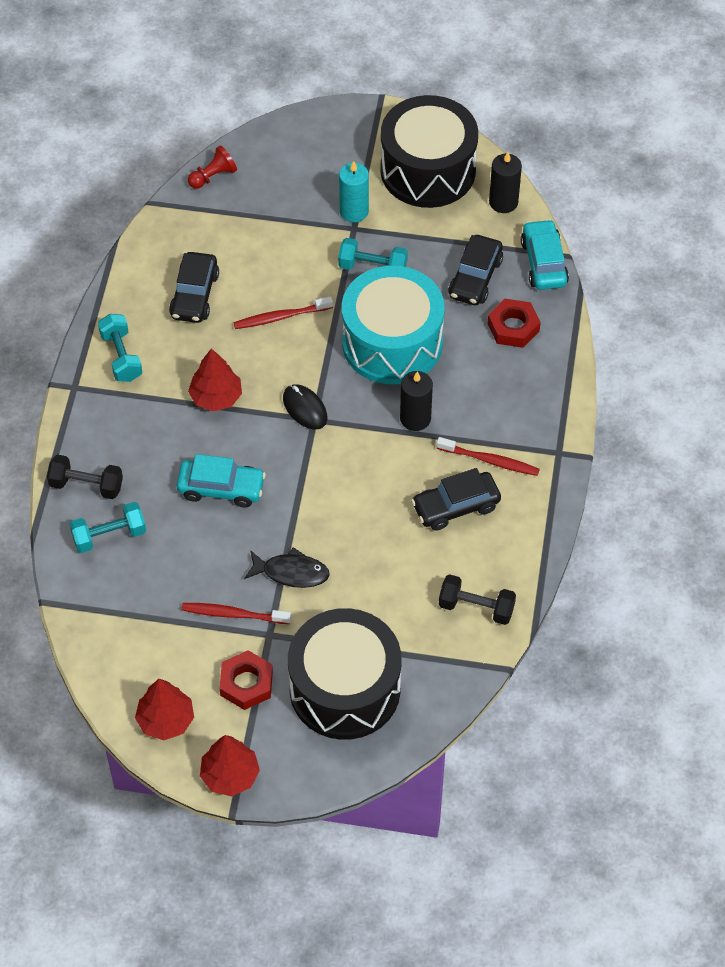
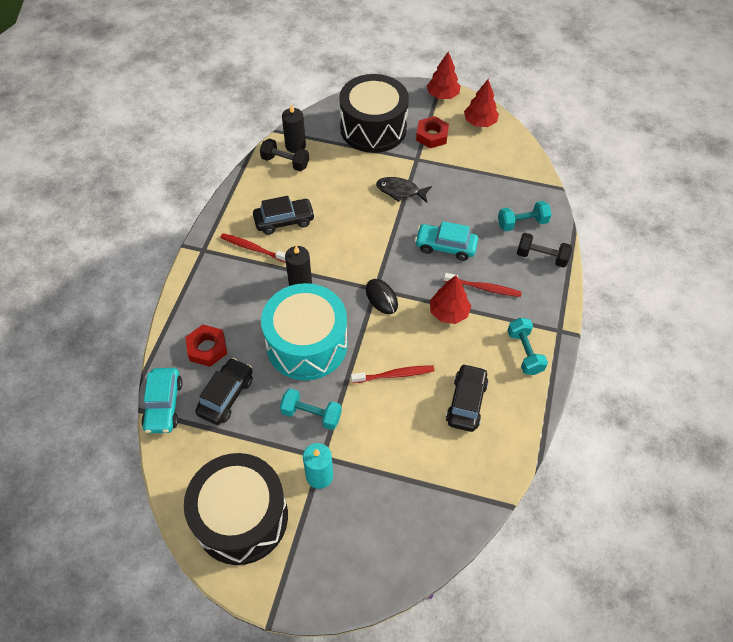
camera: 175 degrees left, 0 degrees up
(213, 176) = (449, 531): red pawn -> none
(234, 614) = (438, 171): red toothbrush -> red toothbrush (483, 288)
(503, 202) = (180, 472): black candle -> black candle (295, 146)

